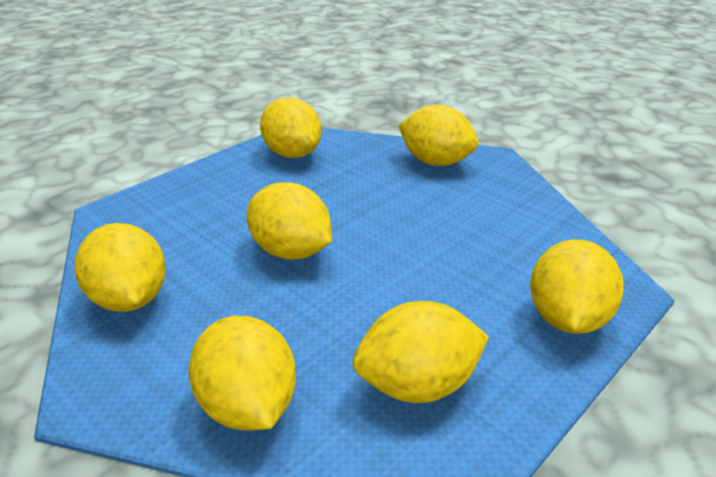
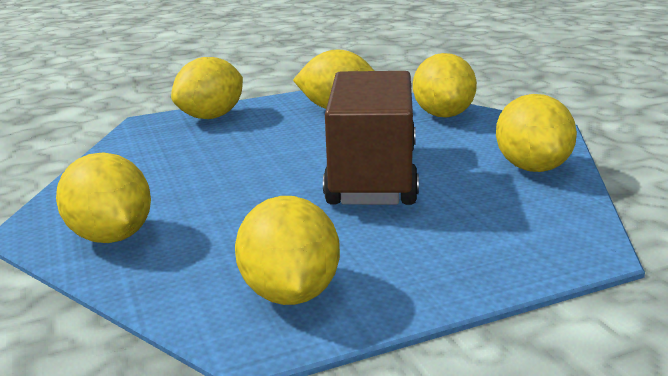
camera: 155 degrees left, 10 degrees down
(291, 251) = (373, 176): yellow lemon -> brown truck

